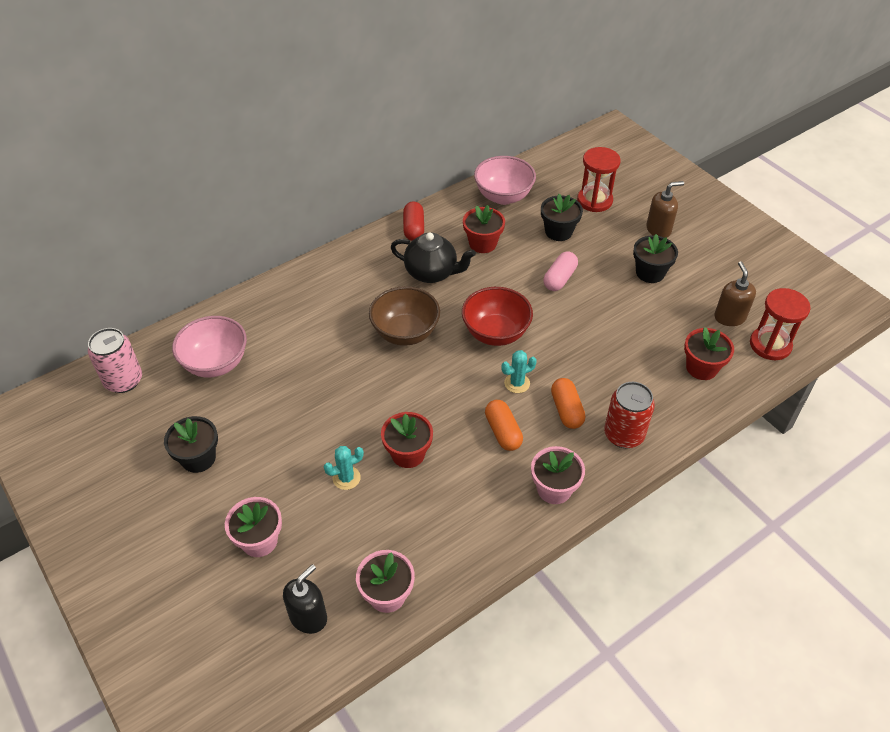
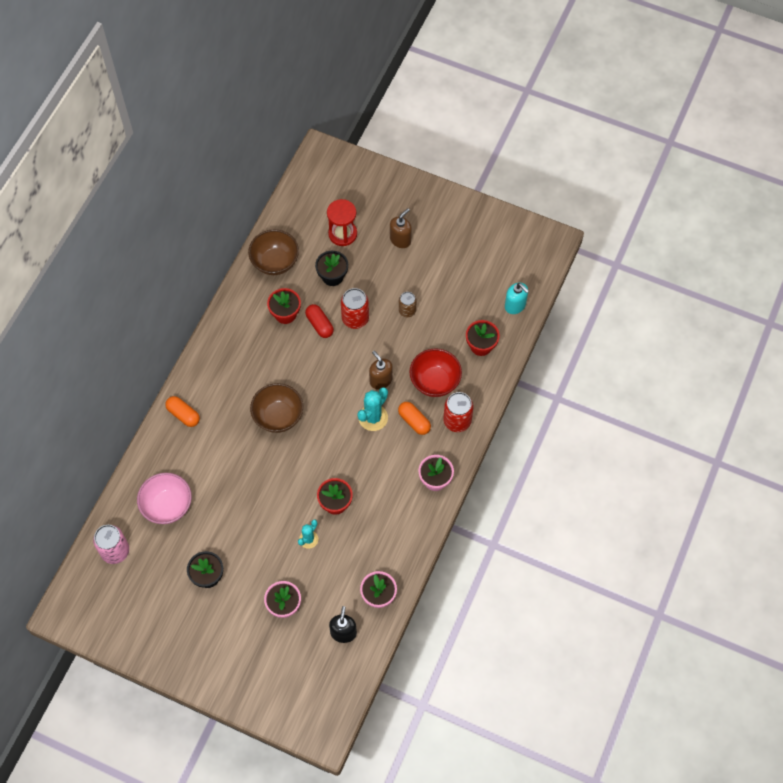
camera: 30 degrees left, 15 degrees up
(413, 228) = (228, 325): red capsule -> red capsule (319, 325)
(432, 273) = (265, 358): black teapot -> none
(495, 333) = (338, 386): red bowl -> red bowl (435, 381)
(503, 196) = (275, 262): pink bowl -> brown bowl
(503, 432) = (384, 457): orange capsule -> orange capsule (183, 415)
(517, 383) = (373, 417): turquoise cactus -> turquoise cactus, size x1.60
(559, 278) = (355, 318): pink capsule -> red can
(627, 296) = (407, 311): none -> brown can
(650, 273) = (413, 283): black flower pot -> none
(729, 317) = (481, 295): brown soap dispenser -> brown soap dispenser (380, 380)
(770, 345) = (515, 305): red hourglass -> turquoise soap dispenser

